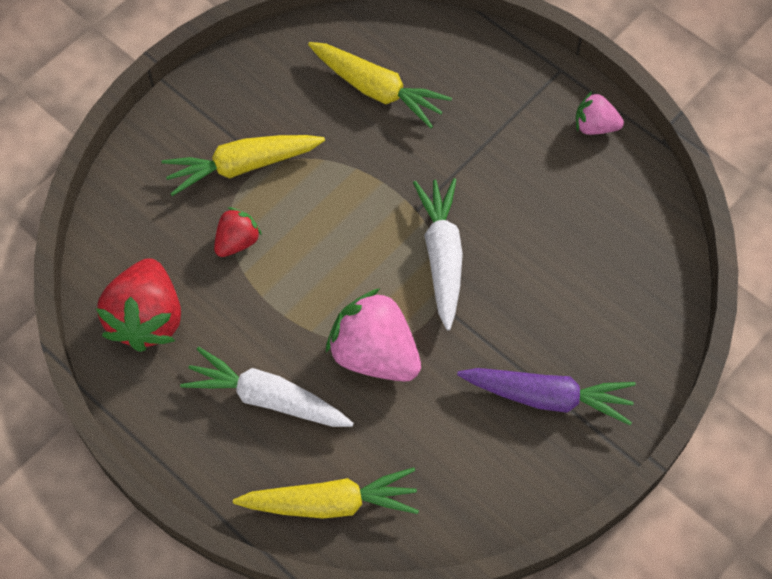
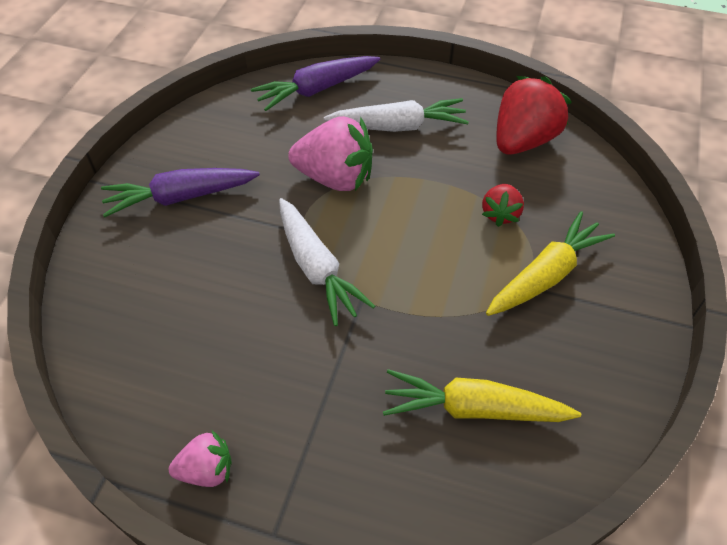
camera: 155 degrees right, 10 degrees down
(147, 319) = (523, 140): red strawberry -> red strawberry turned 60 degrees clockwise
(330, 503) = (317, 89): yellow carrot -> purple carrot

